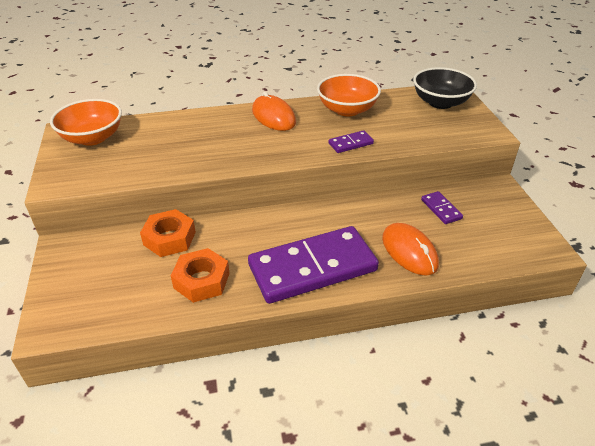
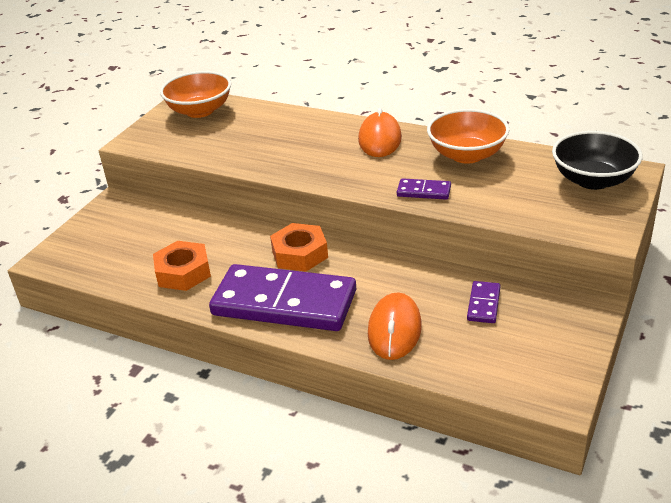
camera: 40 degrees right, 5 degrees down
(169, 238) = (196, 227): orange nut -> orange nut (300, 254)

